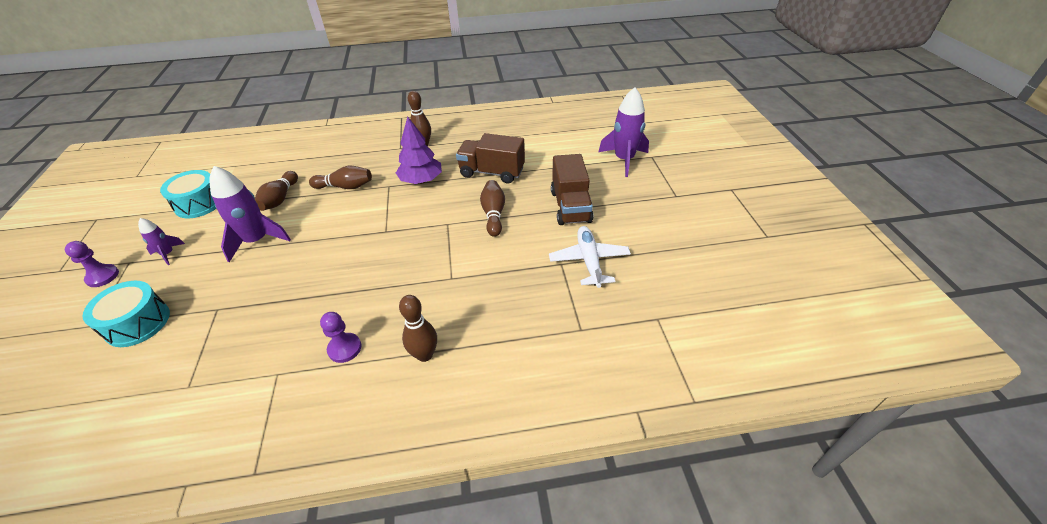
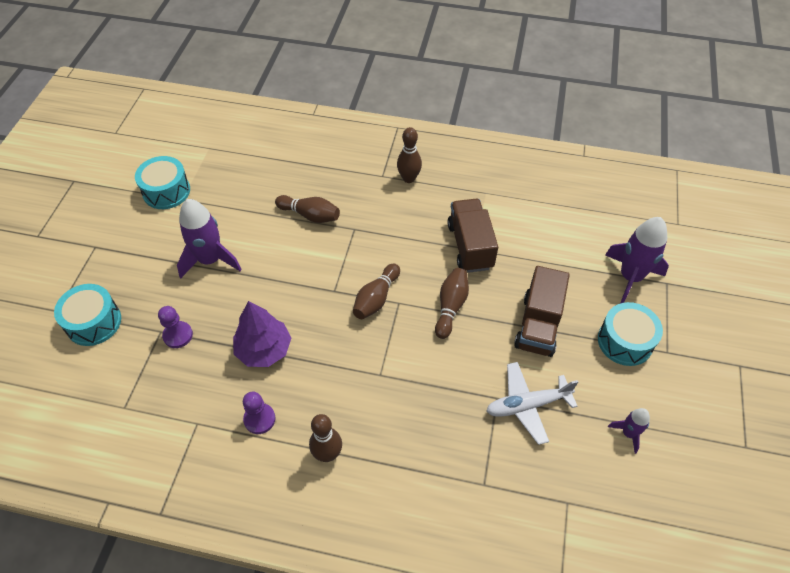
camera: 20 degrees right, 10 degrees up
(102, 276) = (72, 256): purple pawn -> purple pawn (178, 335)
(168, 254) = (129, 248): purple rocket -> purple rocket (628, 433)
(280, 199) = (242, 211): brown bowling pin -> brown bowling pin (376, 298)
(421, 180) = (390, 232): purple tree -> purple tree (264, 350)
(492, 172) = (470, 246): brown truck -> brown truck turned 45 degrees clockwise
(589, 261) = (527, 405): white plane -> white plane turned 120 degrees counterclockwise
(642, 198) = (625, 341): none -> turquoise drum

